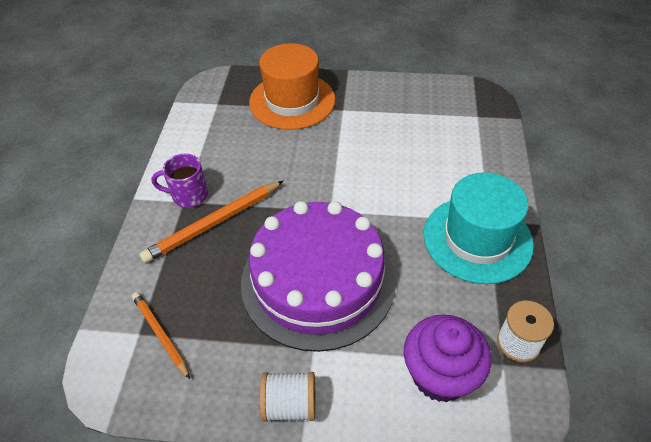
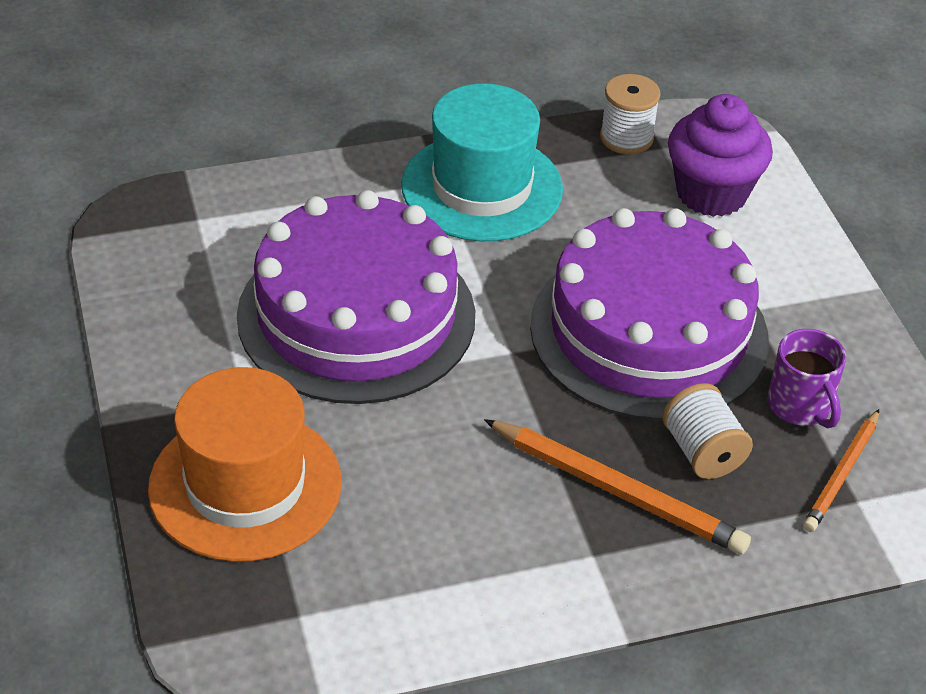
camera: 115 degrees left, 5 degrees down
(188, 195) = (577, 553): purple mug -> purple mug (800, 406)
(290, 405) = (837, 309): white spool -> white spool (702, 452)
(383, 157) = (356, 315): none -> purple cake

